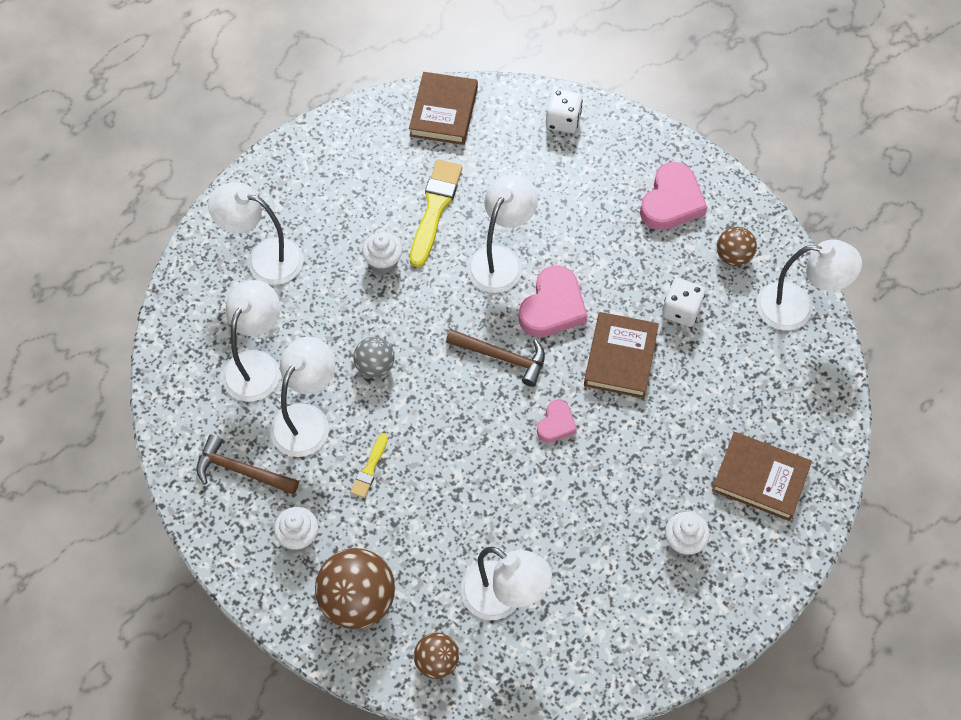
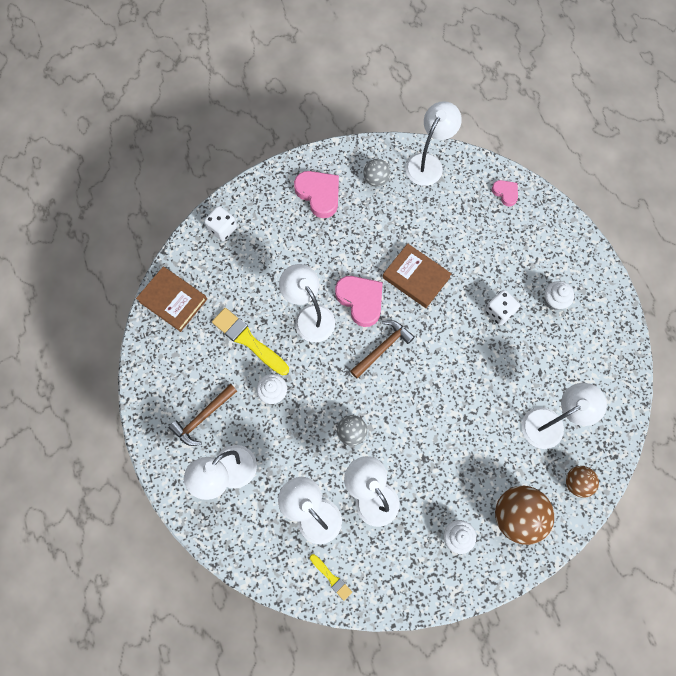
camera: 65 degrees left, 10 degrees up
(241, 471) = (391, 557): brown hammer -> brown hammer (203, 417)
(369, 469) = (426, 468): yellow brush -> yellow brush (331, 578)
(556, 424) = (445, 337): pink heart -> pink heart (505, 193)
(681, 311) = (399, 227): white dice -> white dice (499, 311)
(733, 256) = (376, 179): brown ball -> grey ball
(760, 478) = (530, 239): brown book -> none

